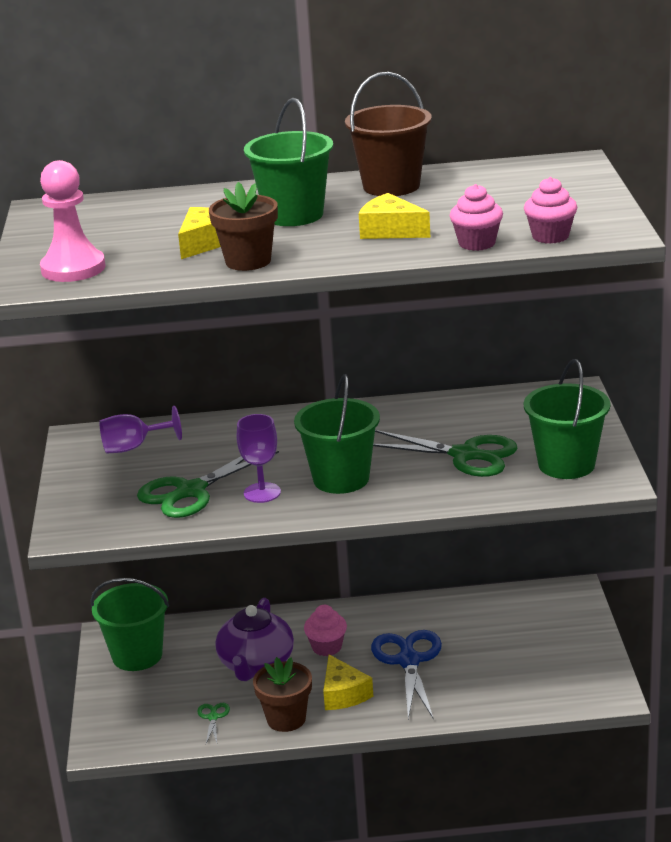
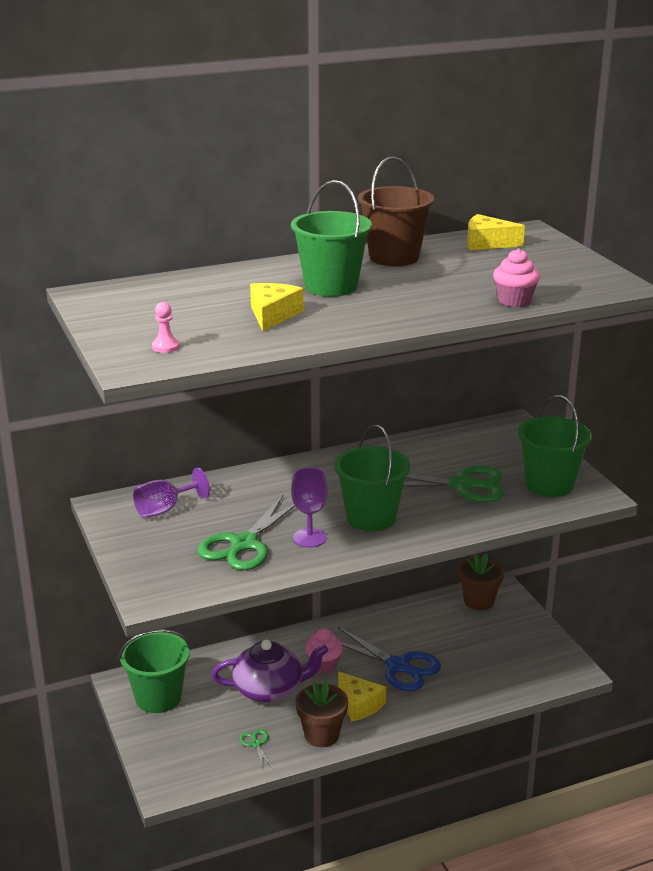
camera: 20 degrees left, 0 degrees up
(73, 268) = (165, 347): pink pawn -> pink pawn, size x0.45
(248, 261) = (327, 329): brown flower pot -> brown flower pot (479, 601)
(256, 664) = (270, 689): purple teapot -> purple teapot turned 90 degrees counterclockwise
(390, 231) = (430, 294): yellow cheese -> yellow cheese (487, 243)
(408, 660) = (399, 666): blue scissors -> blue scissors turned 150 degrees clockwise
(550, 236) = (569, 291): pink cupcake -> none

